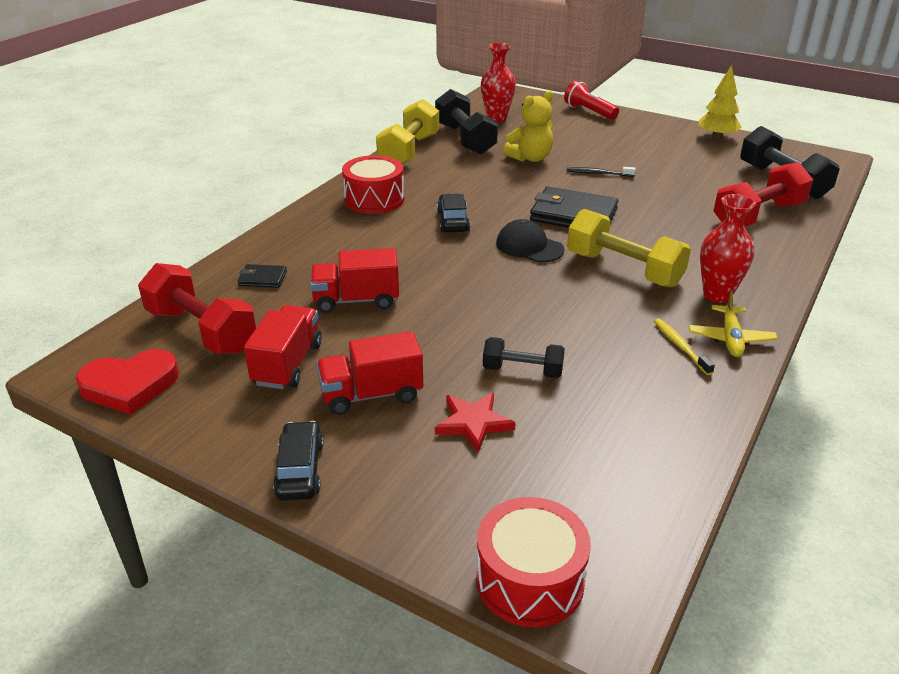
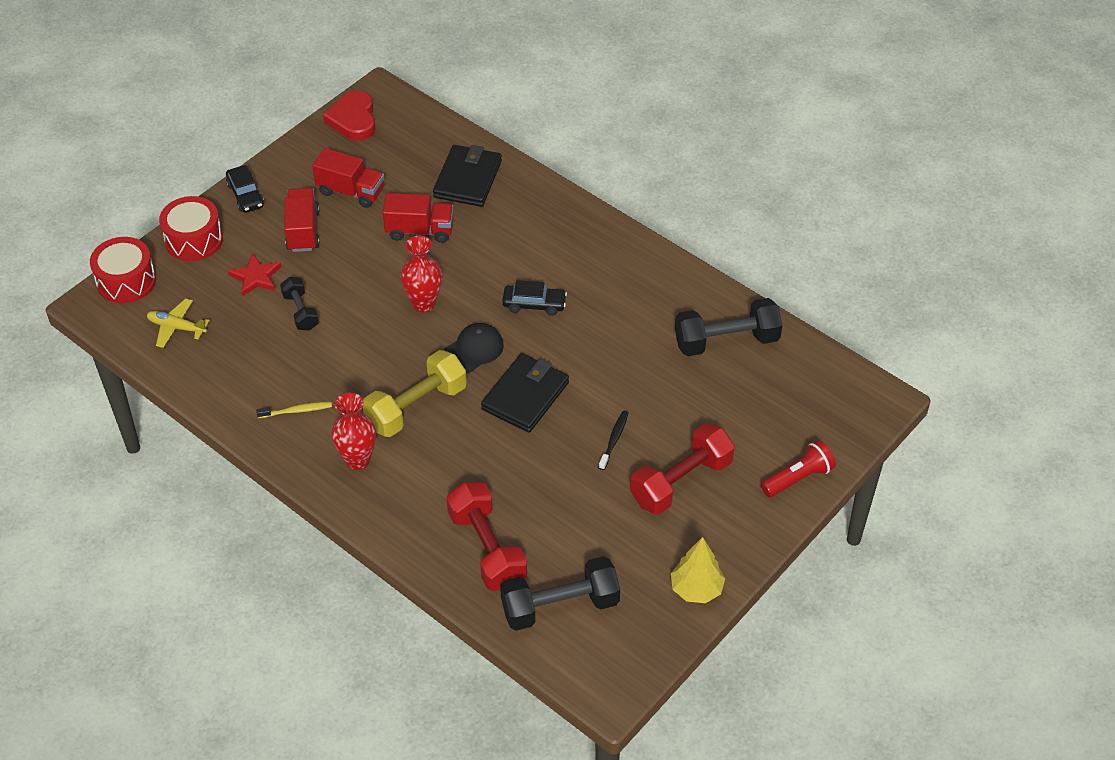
camera: 100 degrees right, 15 degrees up
(201, 330) = (405, 148): red dumbbell -> red dumbbell (681, 482)
(262, 278) = (468, 179): black wallet -> black wallet, size x2.05
(300, 470) = (245, 195): black car -> black car turned 60 degrees clockwise
(356, 300) = (420, 230): red truck -> red truck turned 90 degrees clockwise
(374, 199) = (591, 254): red drum -> red drum (194, 240)
(409, 151) = (701, 290): yellow dumbbell -> none
(496, 118) = (787, 380): red vase -> red vase (423, 303)
(522, 371) = (300, 312): black dumbbell -> black dumbbell turned 45 degrees counterclockwise
(530, 158) = (665, 389): yellow teddy bear -> none
(730, 338) = (295, 446): yellow plane -> yellow plane (177, 327)

